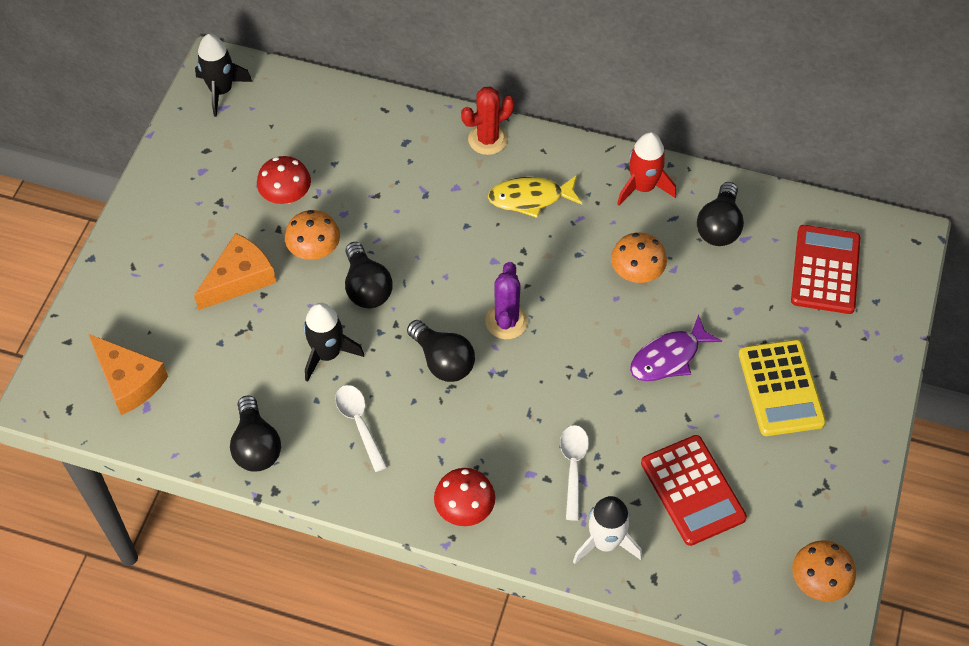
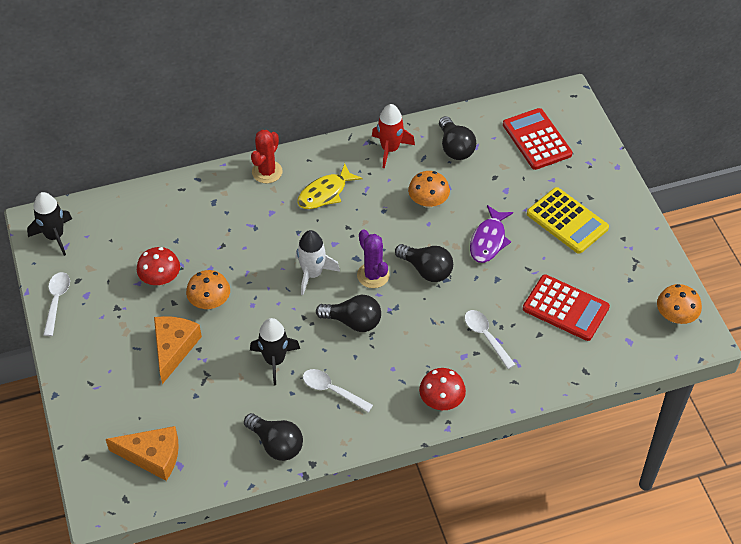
camera: 35 degrees left, 5 degrees down
(169, 161) = (57, 301): none -> white spoon
(366, 287) = (265, 305): black light bulb -> black light bulb (426, 270)
(605, 542) = (541, 368): white rocket -> white rocket (313, 274)

